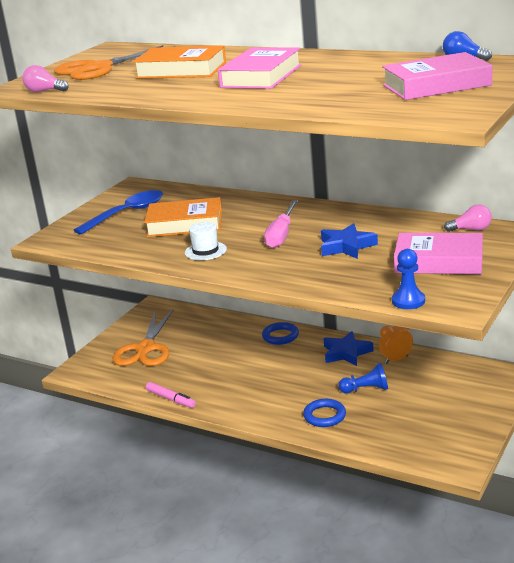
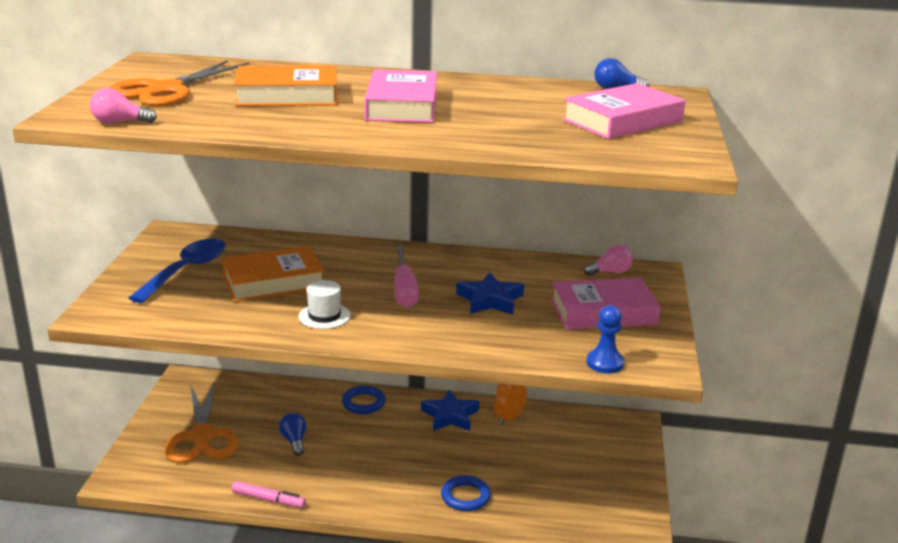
camera: 25 degrees left, 0 degrees up
(211, 359) = (294, 441): none -> blue light bulb
(366, 389) = (495, 458): blue pawn -> none

